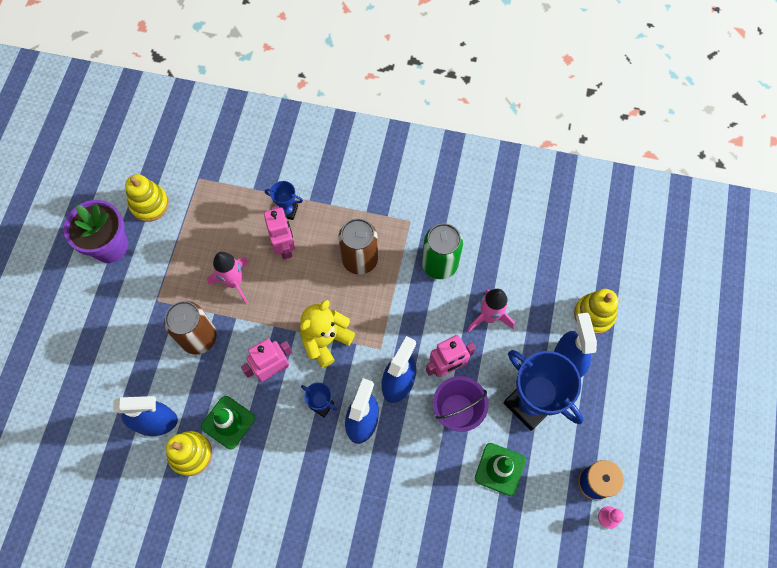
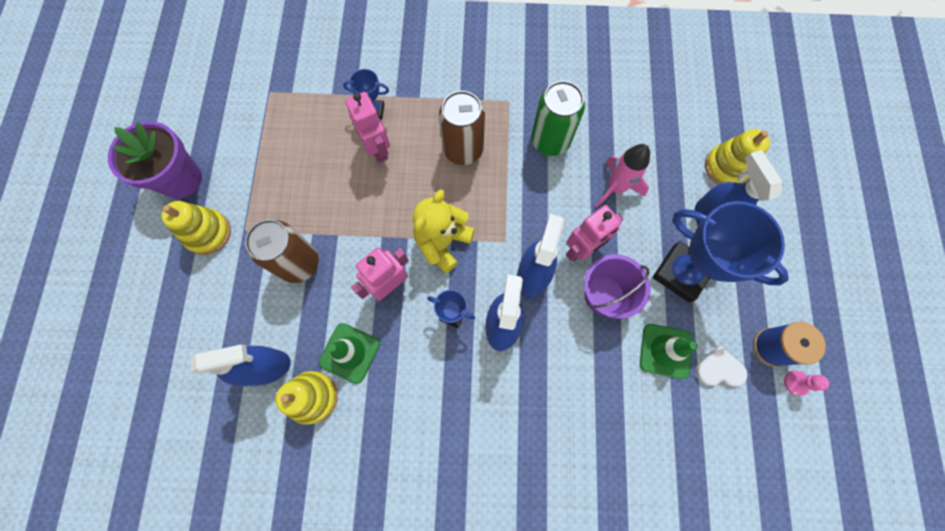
camera: 10 degrees left, 5 degrees up
(149, 204) = (219, 128): yellow stacking toy -> yellow stacking toy (208, 233)
(234, 282) = (329, 196): pink rocket -> none
(543, 493) = (719, 369): none -> white heart

